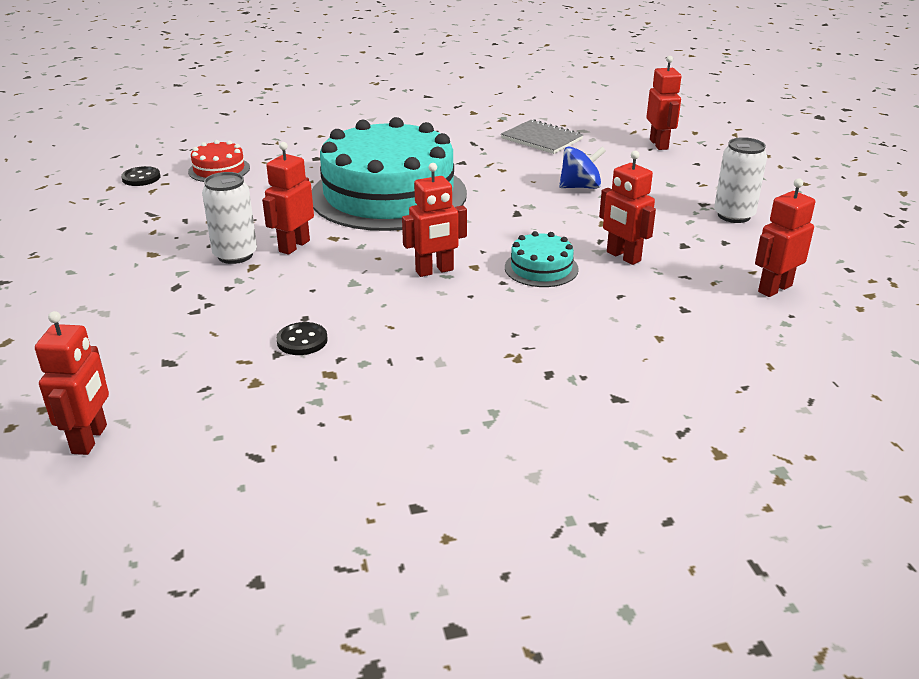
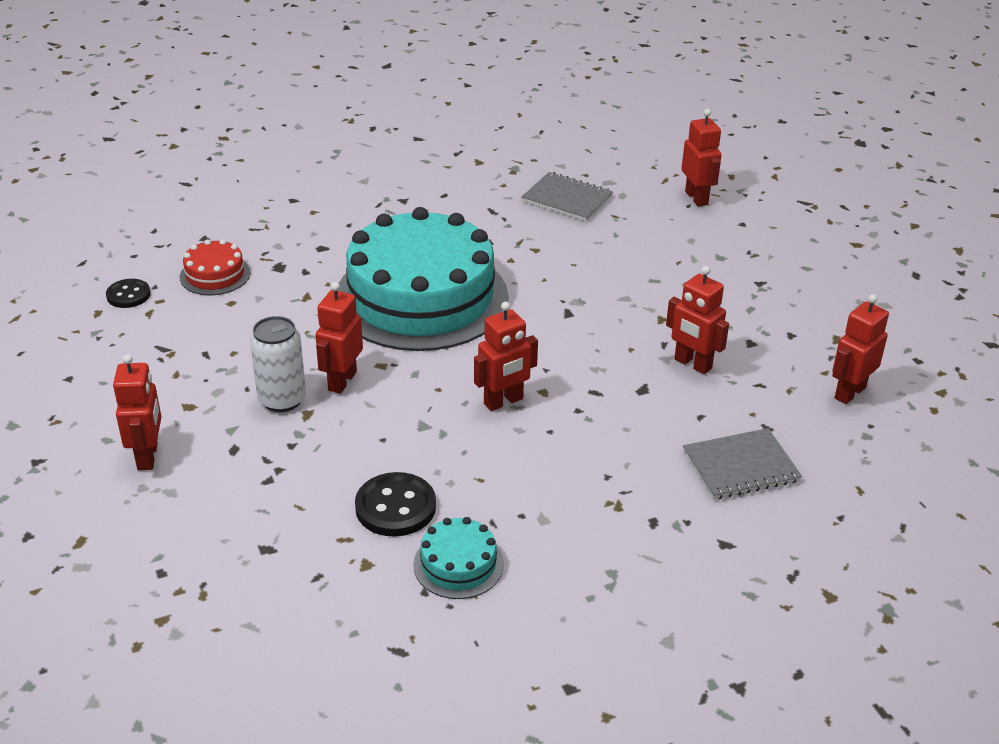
camera: 10 degrees left, 5 degrees up
(90, 439) = (226, 650): red robot -> red robot (148, 456)
(302, 341) = (395, 507): black button -> black button, size x1.55
(541, 268) = (613, 387): turquoise cake -> turquoise cake (458, 564)
(580, 187) = (626, 269): blue spinning top -> none
(650, 337) = (740, 466): none -> grey notebook
(734, 215) = (793, 297): white can -> none

